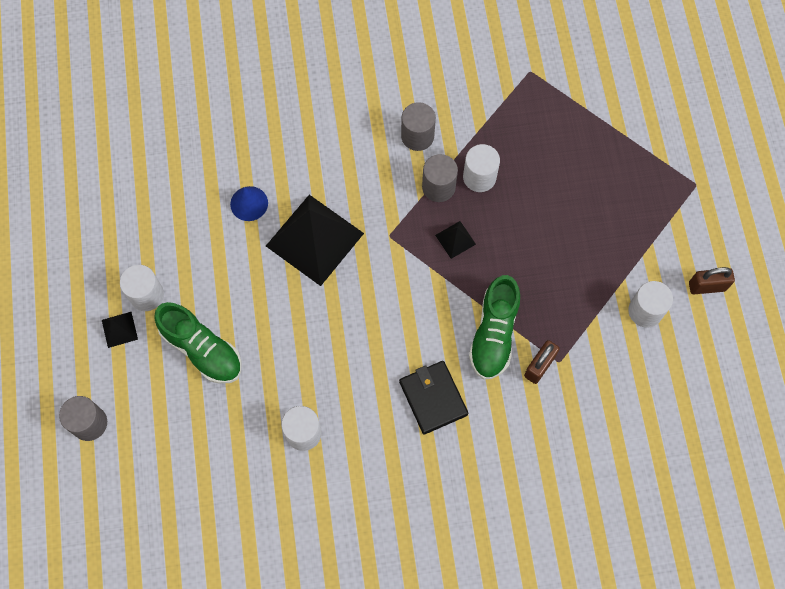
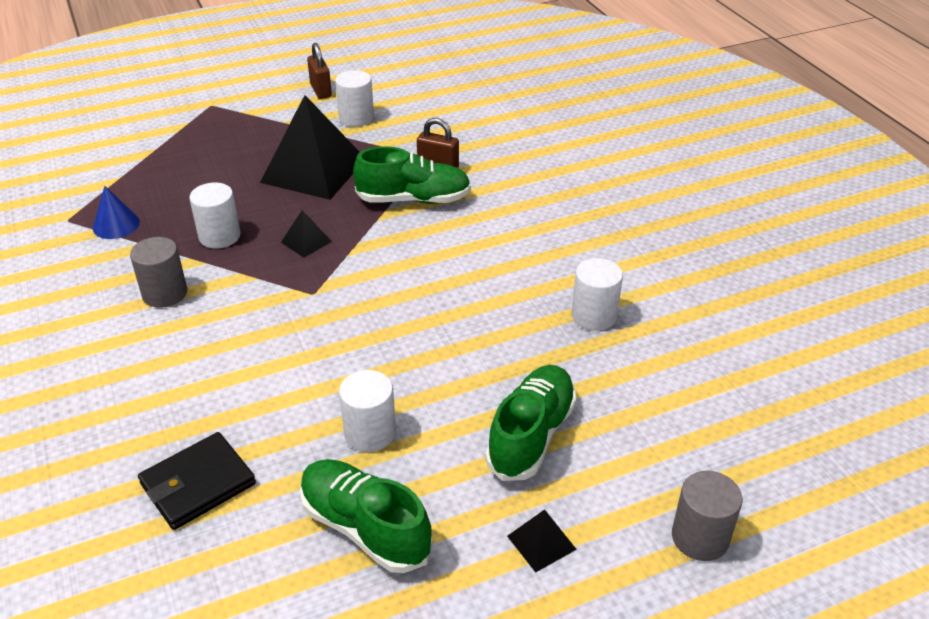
camera: 105 degrees left, 30 degrees down
(146, 295) = (473, 523): white cylinder -> white cylinder (370, 433)
(164, 234) = (365, 528): none -> green shoe
(249, 203) = (291, 437): blue cone -> blue cone (116, 225)
(315, 239) = (333, 357): black pyramid -> black pyramid (313, 170)
(433, 398) = (504, 228): black wallet -> black wallet (198, 484)
(438, 187) = (237, 265): grey cylinder -> none

